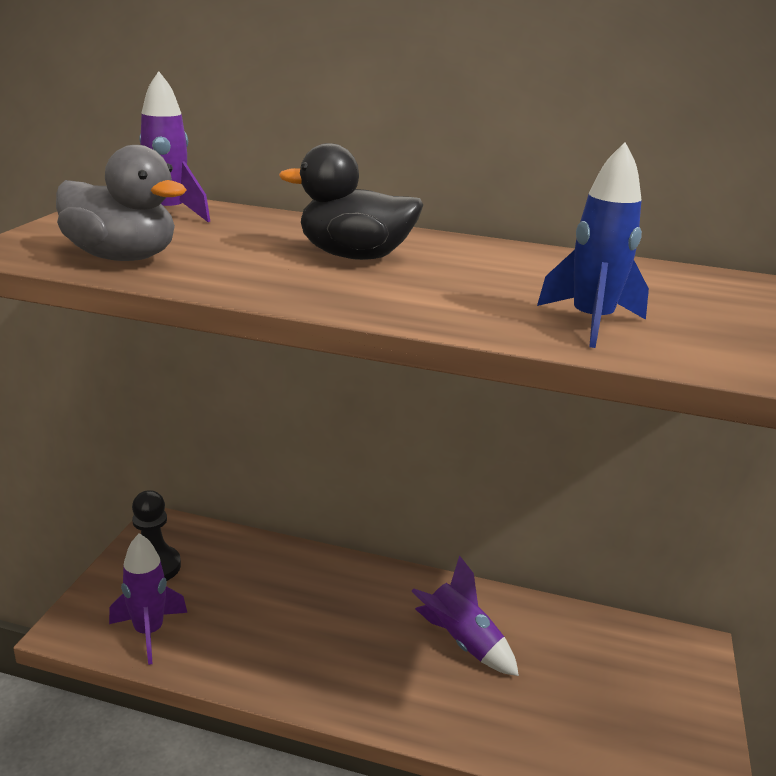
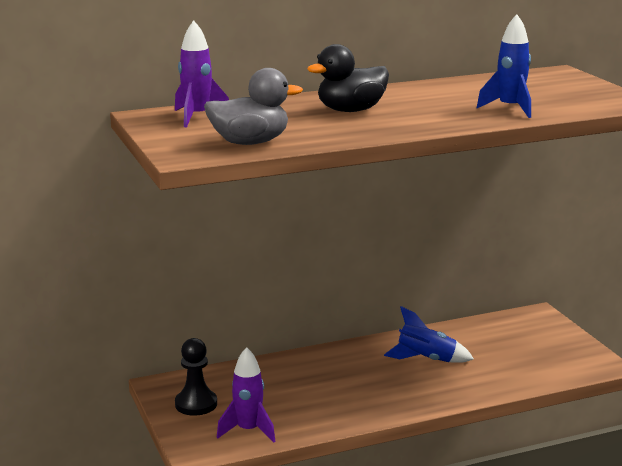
camera: 35 degrees left, 5 degrees down
(462, 642) = (426, 360): purple rocket -> blue rocket

